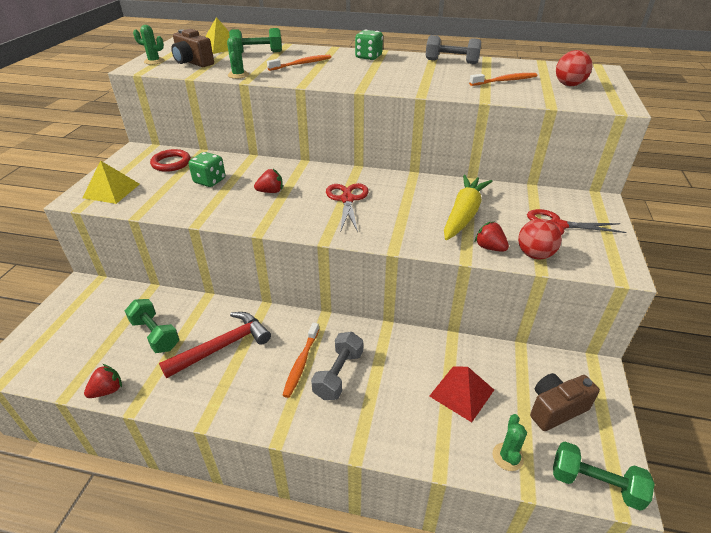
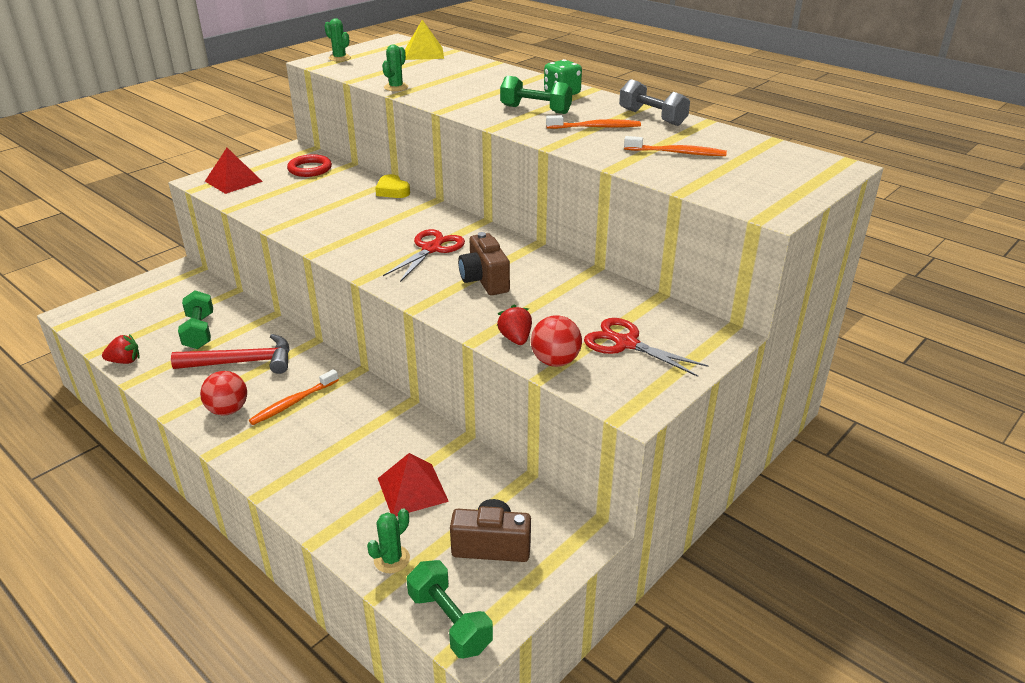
camera: 30 degrees right, 5 degrees down
(111, 190) = (233, 181): yellow pyramid -> red pyramid
(193, 62) = (373, 66): brown camera -> brown camera (484, 280)
(209, 181) = (324, 195): green dice -> none
(257, 52) = (450, 66): green dumbbell -> green dumbbell (535, 110)
(262, 163) = (392, 191): none -> yellow heart
(271, 191) = (367, 220): red strawberry -> none
(301, 64) = (476, 88): orange toothbrush -> orange toothbrush (595, 127)
(338, 374) = (315, 425): grey dumbbell -> none
(463, 214) = (534, 299): yellow carrot -> none
(569, 85) = (752, 175): red ball -> red ball (228, 410)

